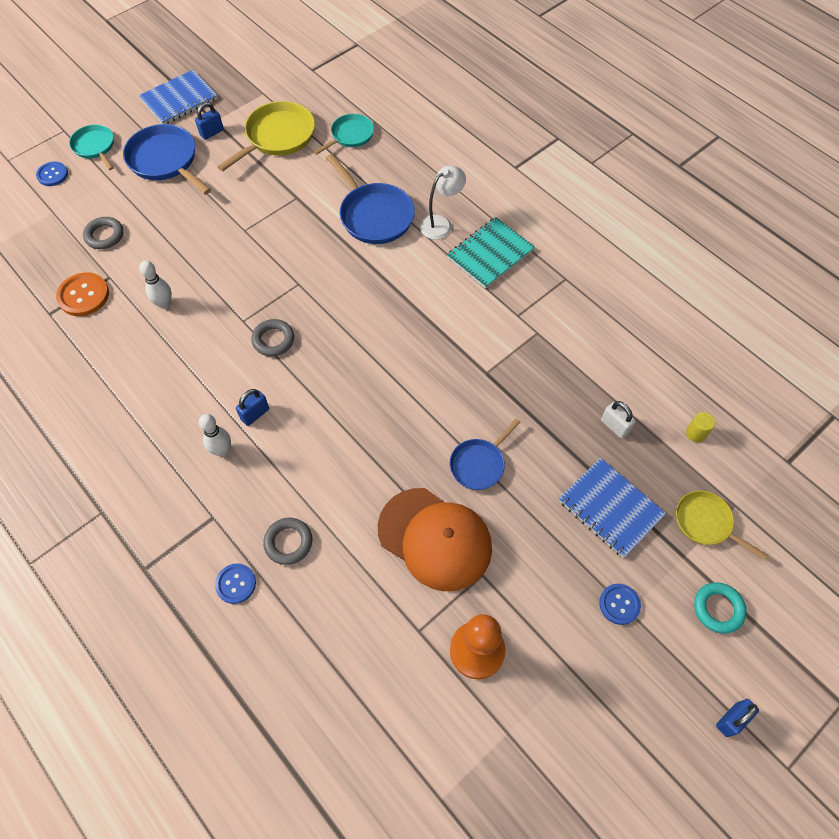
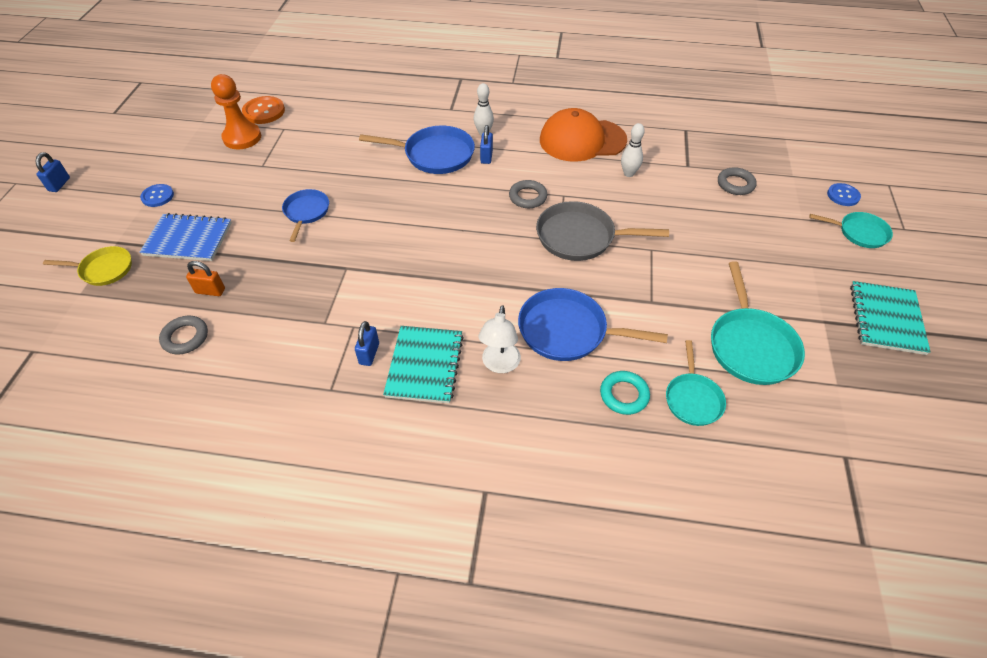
camera: 140 degrees right, 10 degrees down
(83, 295) = (684, 148): orange button -> orange button (264, 111)
(165, 161) = (794, 259): blue pan -> blue pan (435, 155)
(179, 99) = (886, 319): blue notebook -> turquoise notebook
(212, 133) = (806, 308): blue padlock -> blue padlock (369, 354)
(236, 584) = (406, 96): blue button -> none
(277, 137) = (750, 346): yellow pan -> turquoise pan
(280, 274) = (580, 237): none -> grey pan
(288, 542) = (395, 121): grey ring -> grey ring (185, 337)
(435, 538) = (306, 165): orange cap -> orange cap (582, 140)
(614, 426) = (210, 291): white padlock -> orange padlock
(695, 433) = (131, 325): yellow cylinder -> none
(718, 609) = (81, 228): turquoise ring -> turquoise ring (624, 395)

